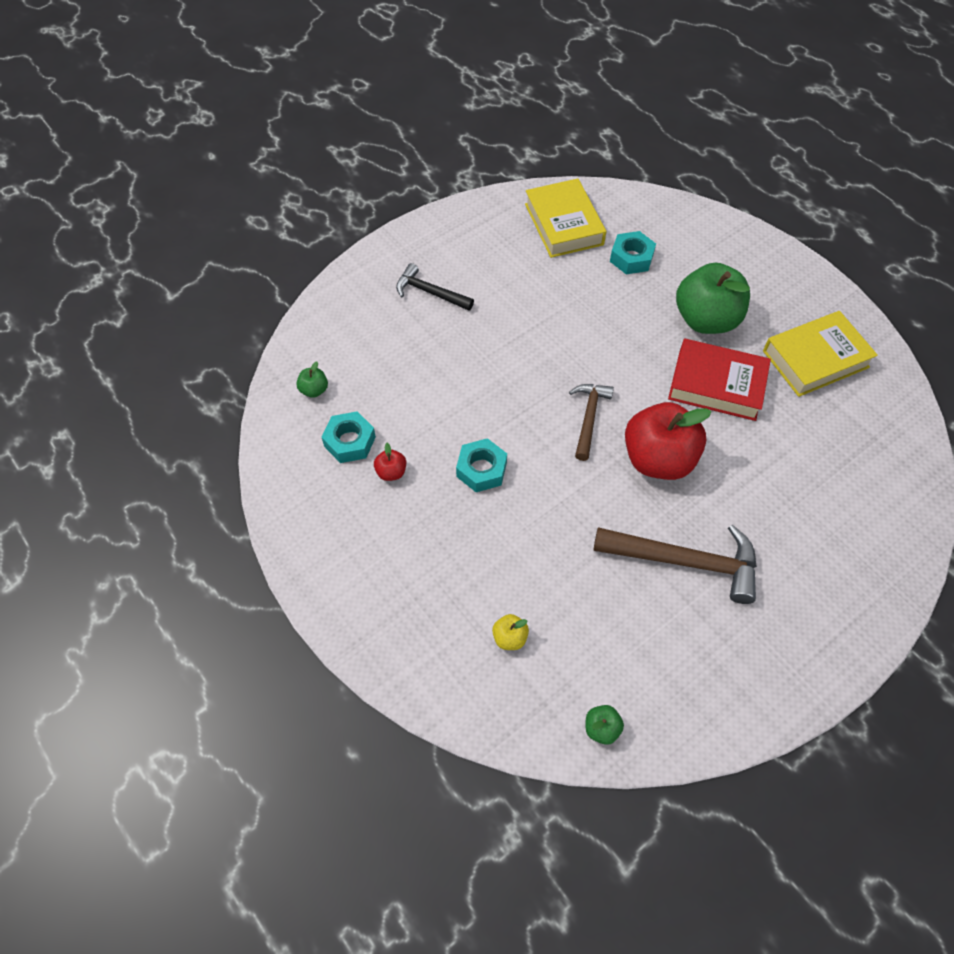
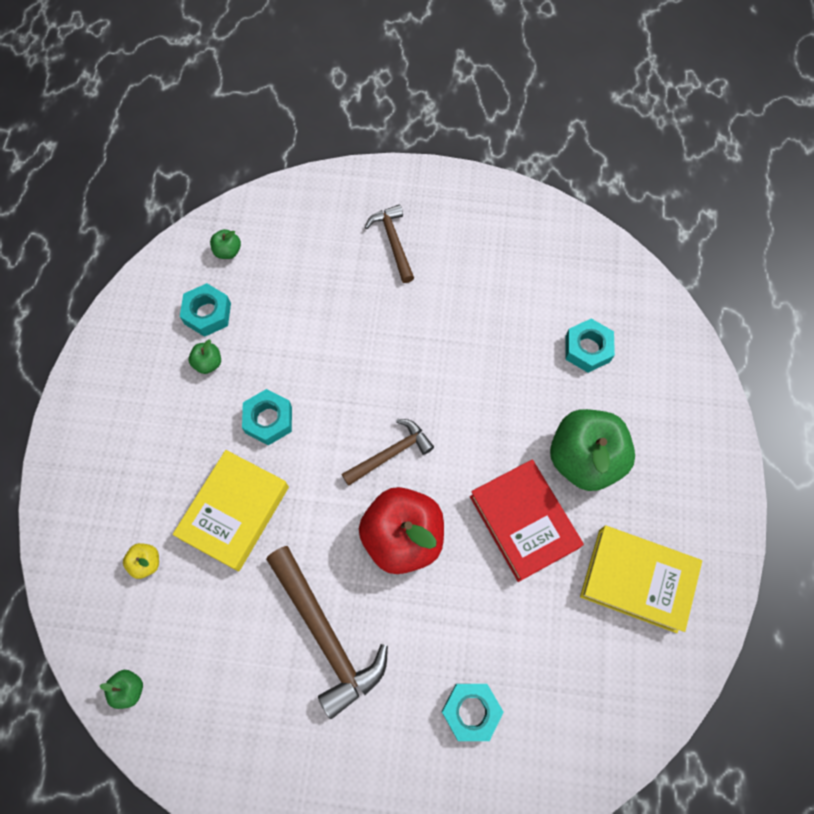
camera: 45 degrees right, 10 degrees up
(391, 472) = (208, 363): red apple -> green apple
(430, 292) = (393, 242): black hammer -> brown hammer
(563, 224) = (566, 270): yellow book -> yellow book (234, 512)
(821, 517) = (471, 711): none -> turquoise nut

